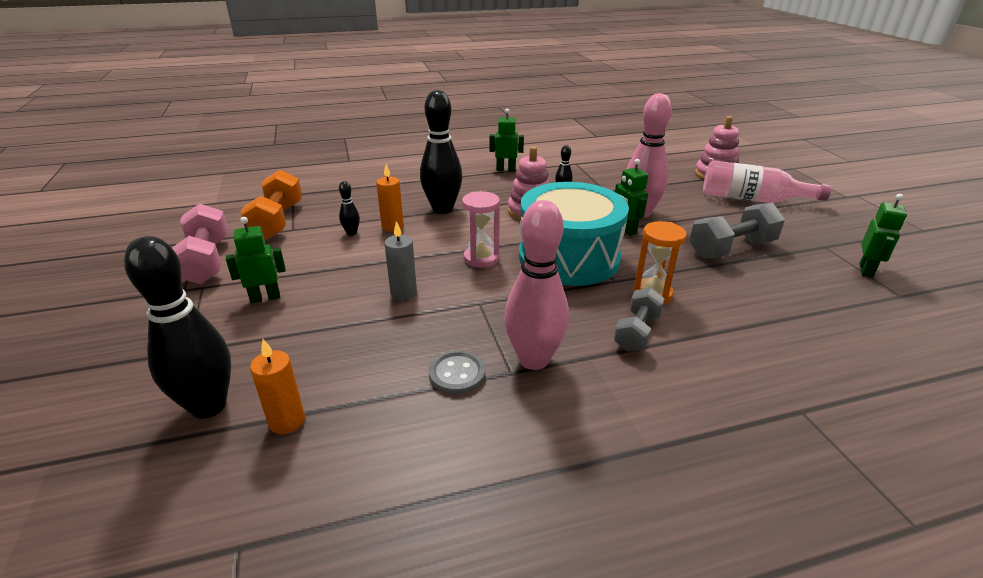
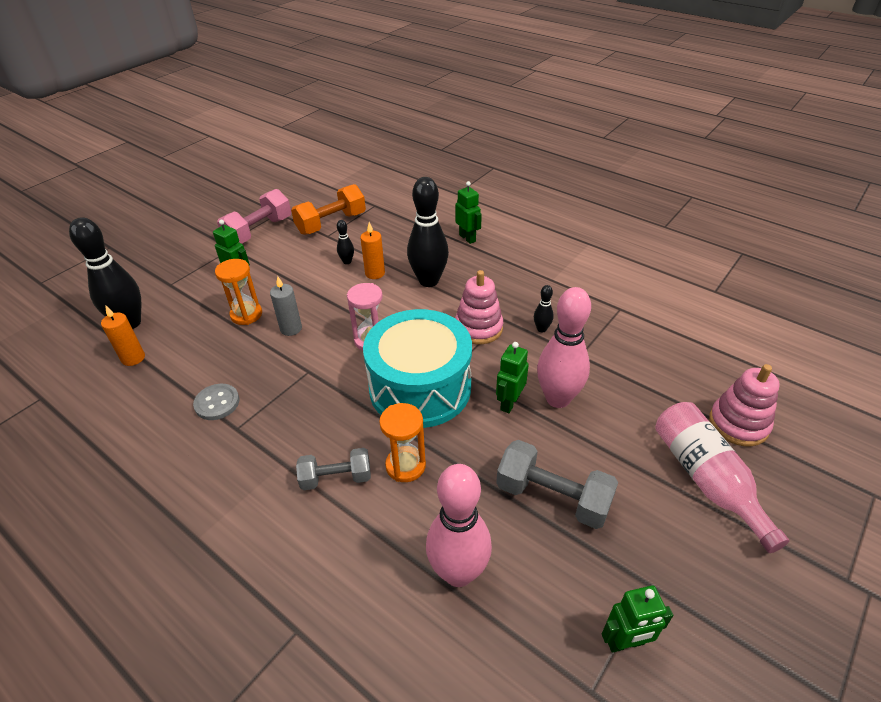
camera: 55 degrees right, 10 degrees up
(338, 312) = (246, 314): none -> orange hourglass
(506, 169) = (545, 274): green robot -> green robot (467, 238)
(533, 359) = (258, 433): pink bowling pin -> pink bowling pin (458, 572)

